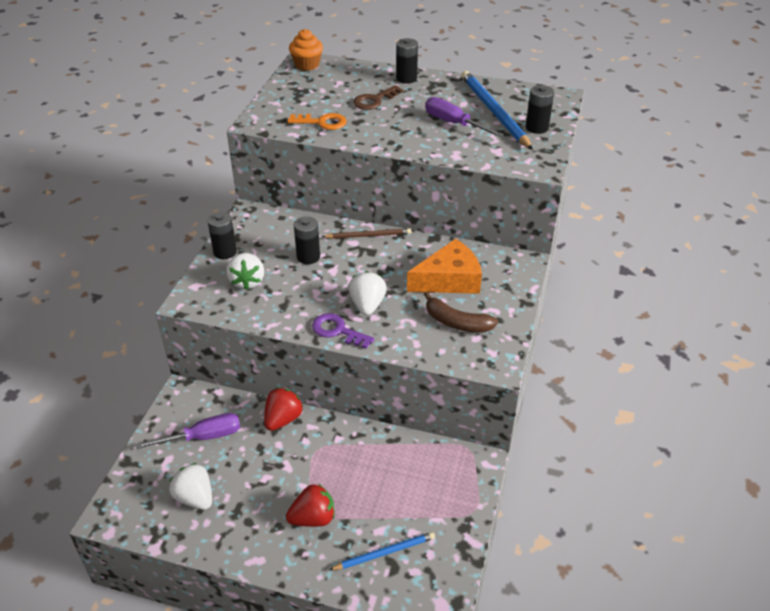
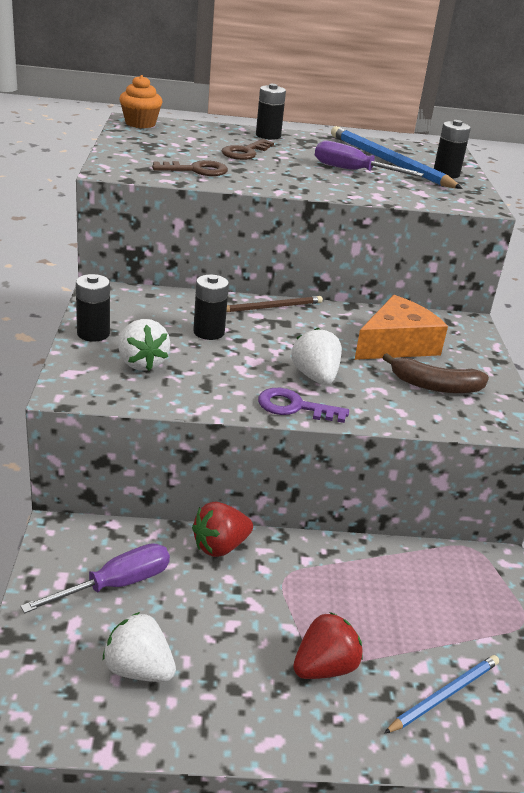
camera: 20 degrees left, 10 degrees down
(283, 419) = (220, 546): red strawberry -> red strawberry turned 135 degrees counterclockwise
(322, 122) = (196, 170): orange key -> brown key

